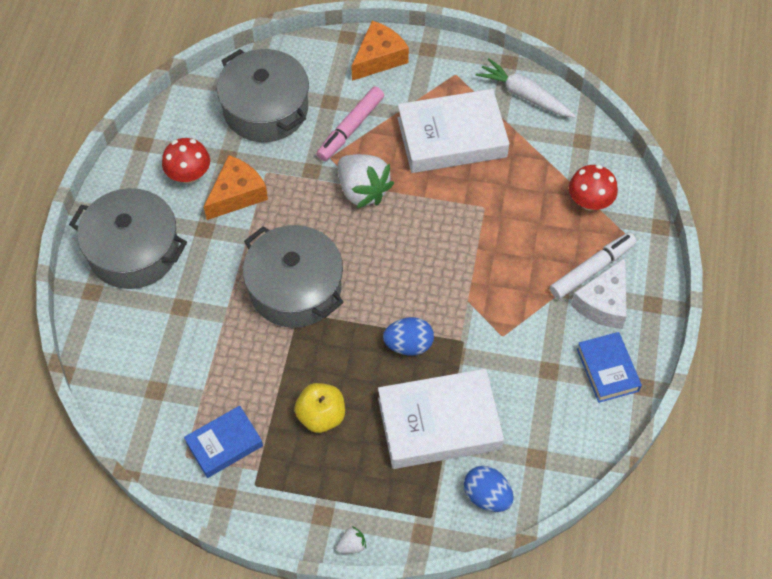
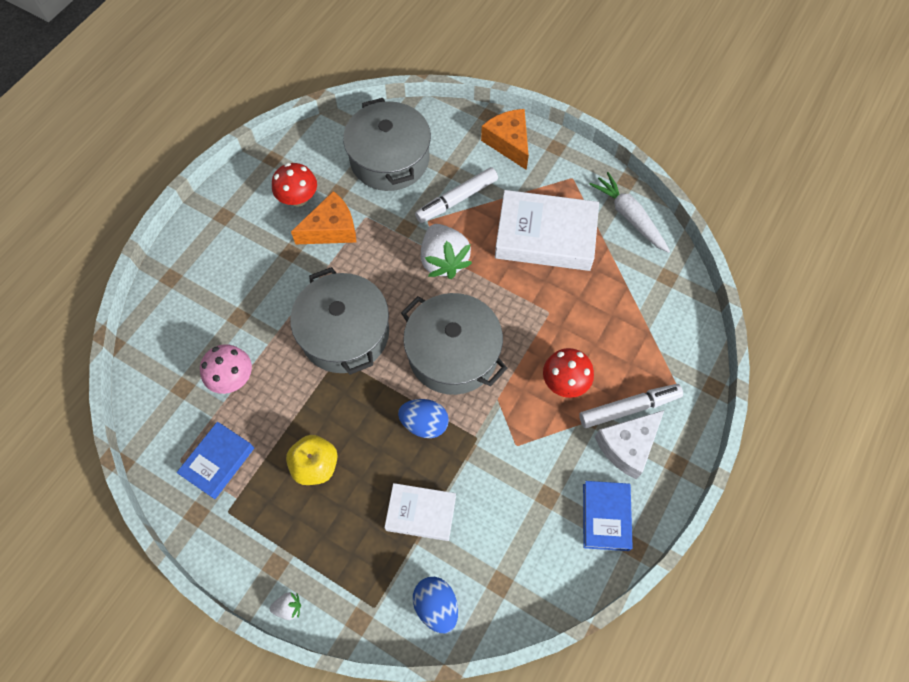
camera: 20 degrees right, 5 degrees up
(133, 251) = (221, 252): grey pot -> grey pot (453, 353)
(202, 365) = (232, 378): none -> pink mushroom
(224, 444) = (218, 462): blue book -> blue book turned 45 degrees counterclockwise
(350, 128) = (457, 199): pink marker -> white marker
(379, 58) = (508, 143): orange cheese -> orange cheese turned 90 degrees counterclockwise
(439, 424) = (421, 513): white book -> white book, size x0.57
(589, 201) = (652, 339): red mushroom -> red mushroom (565, 382)

